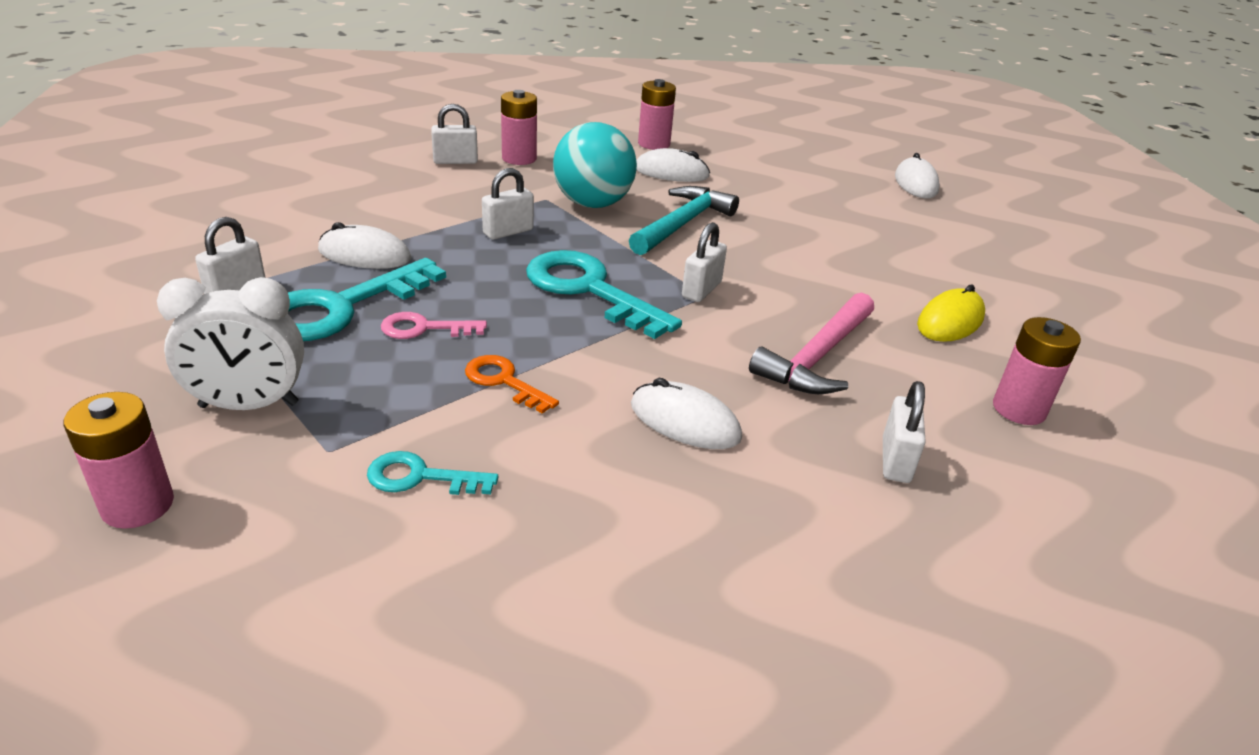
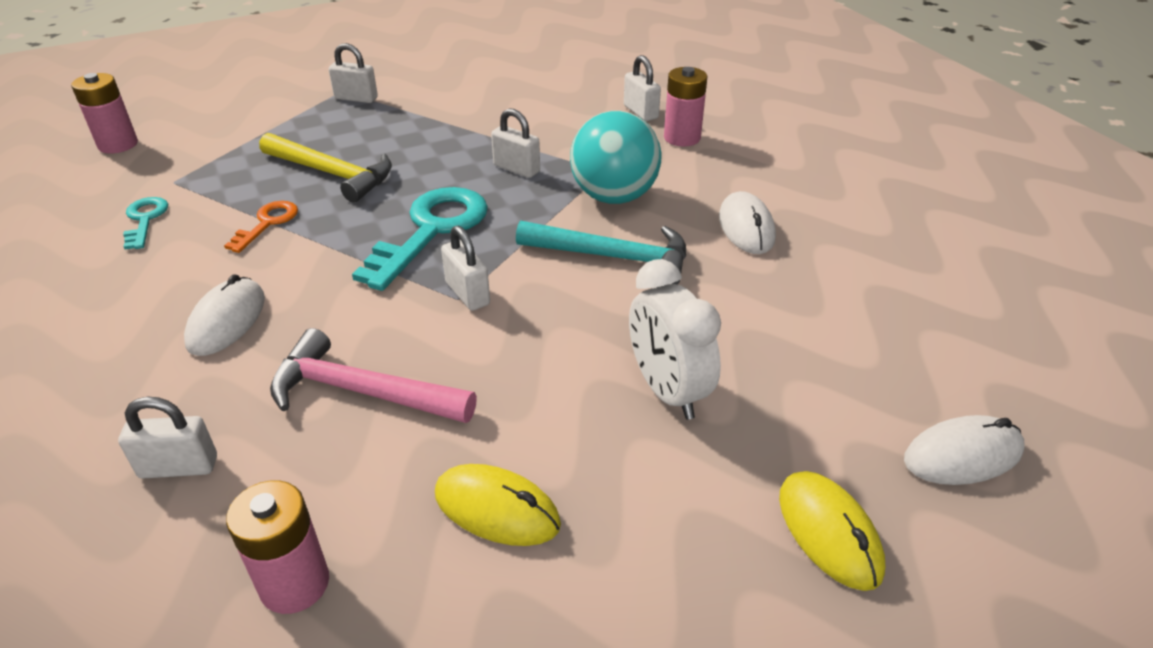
camera: 75 degrees right, 5 degrees up
(249, 405) = (218, 144): white clock -> white clock (667, 391)
(341, 308) = (348, 137): turquoise key -> none
(365, 255) = (432, 123): white mouse -> none
(424, 328) = (332, 174): pink key -> yellow hammer
(654, 144) = (818, 202): pink battery -> none
(701, 290) = (467, 294): white padlock -> white padlock turned 45 degrees clockwise
(970, 230) = (829, 532): none -> yellow mouse

